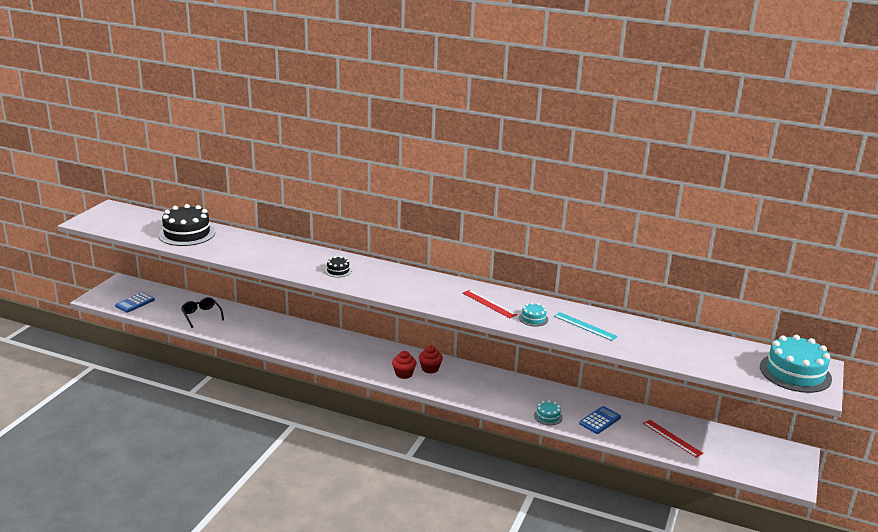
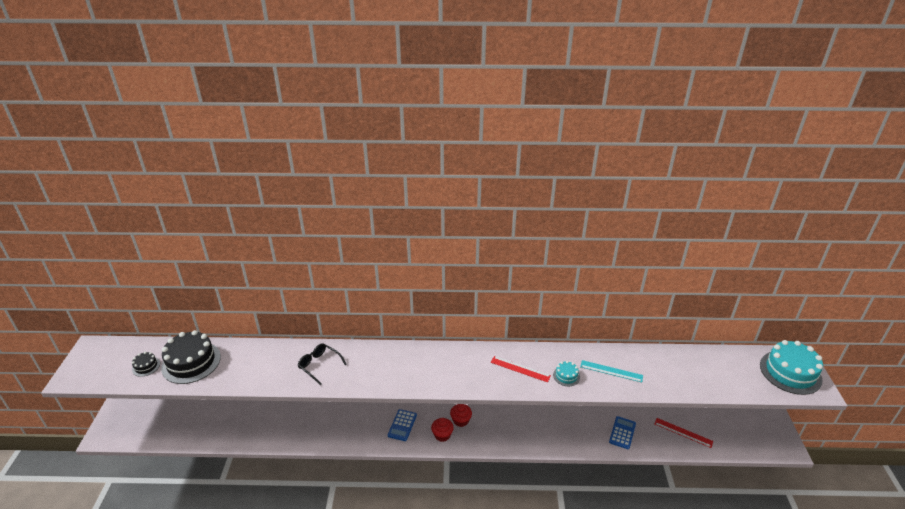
camera: 20 degrees left, 10 degrees up
(135, 303) = (146, 429): blue calculator -> blue calculator (402, 425)
(201, 315) = (222, 424): black glasses -> black glasses (319, 365)
(338, 271) = (366, 368): black cake -> black cake (146, 366)
(548, 416) = (582, 443): turquoise cake -> none

